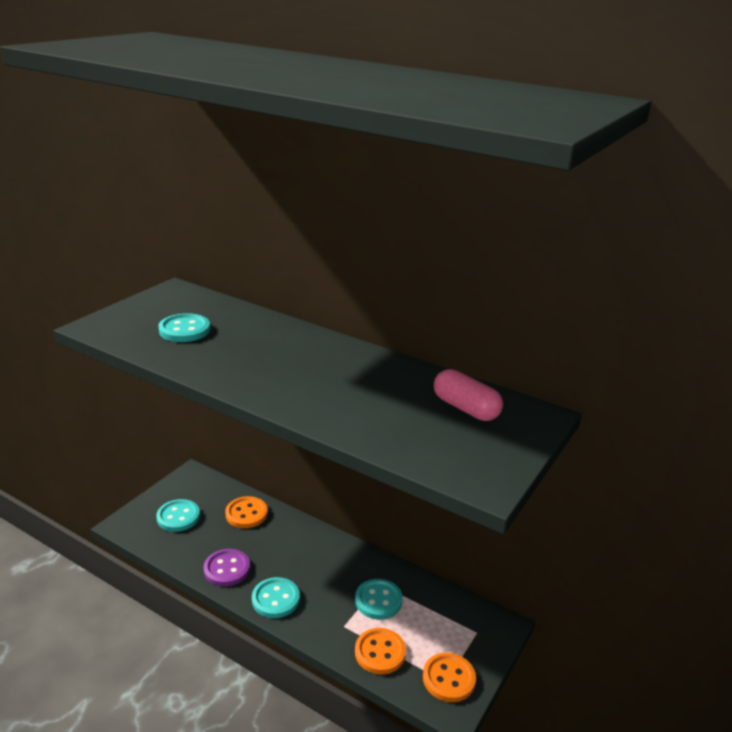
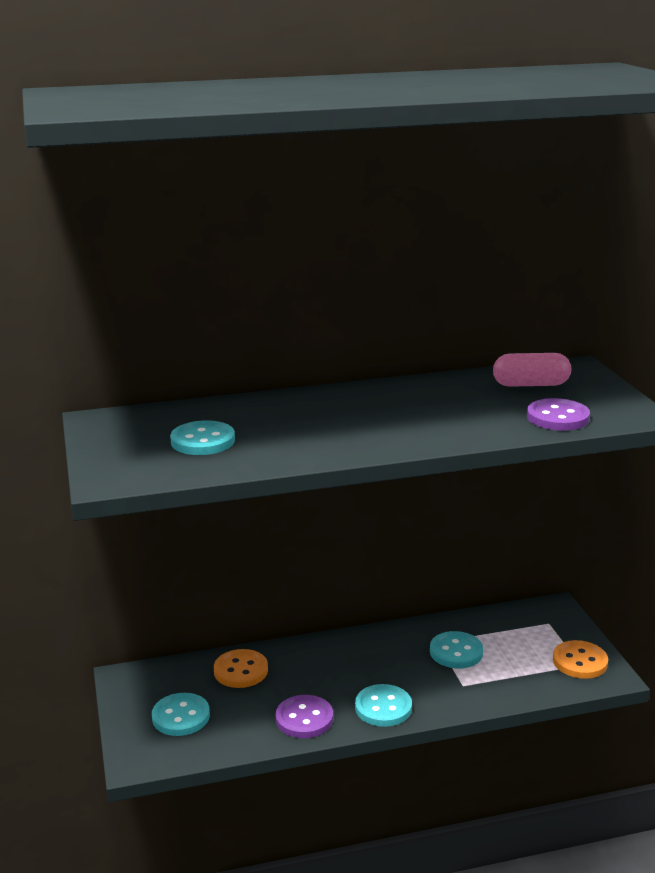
camera: 45 degrees left, 5 degrees down
(380, 652) = (515, 681): orange button -> none
(418, 445) = (557, 417): none -> purple button

